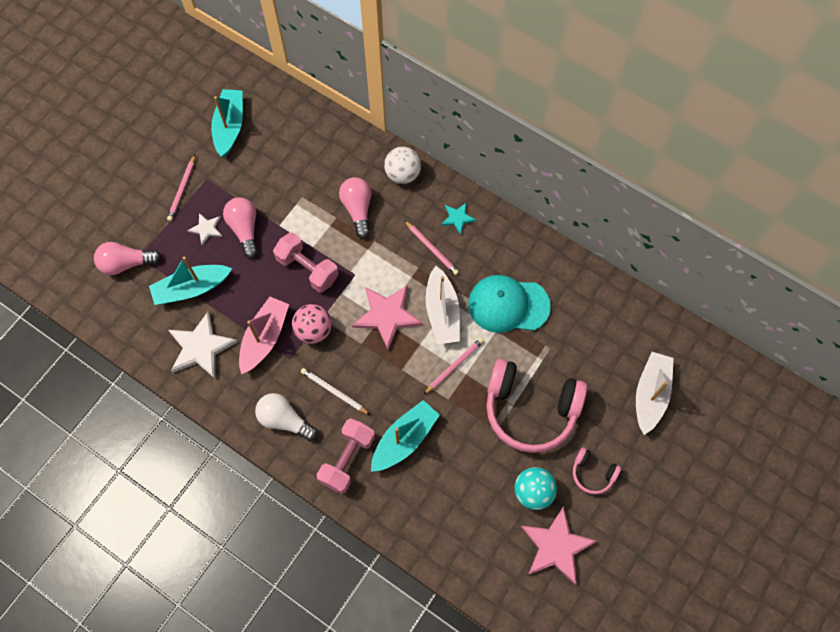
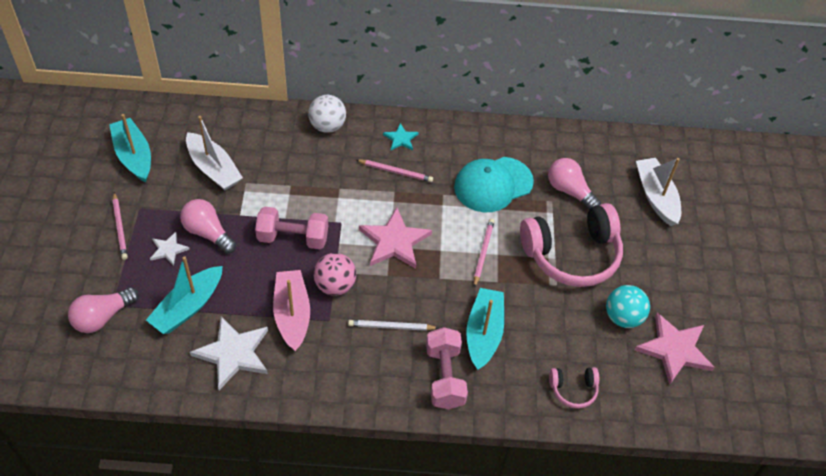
camera: 35 degrees left, 15 degrees down
(285, 420) = (362, 374): white light bulb -> none
(357, 210) = (306, 170): pink light bulb -> pink light bulb (569, 191)
(442, 312) = (441, 216): white boat -> white boat (214, 169)
(592, 473) = (658, 278): pink headphones -> pink headphones (573, 390)

